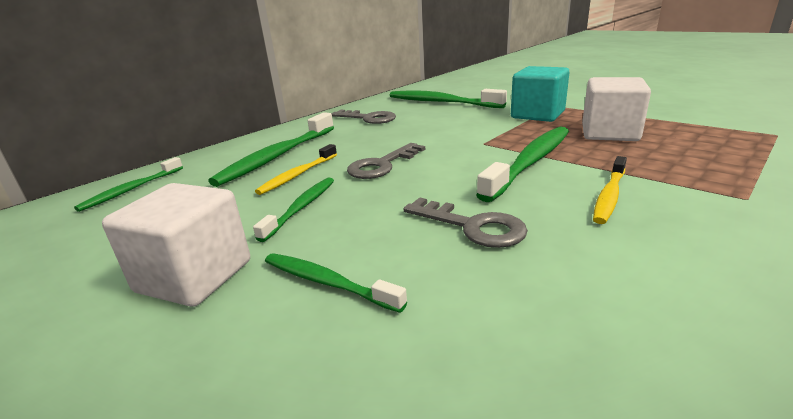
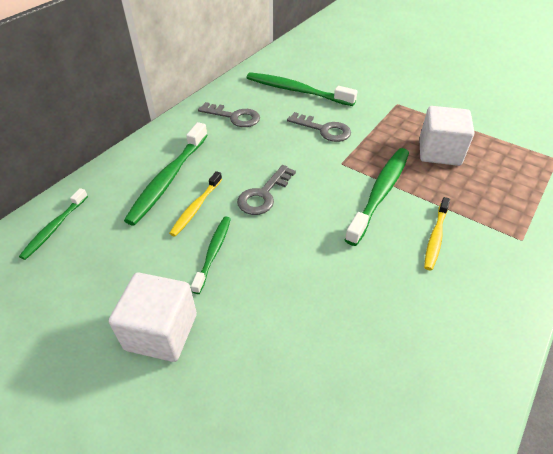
camera: 10 degrees left, 20 degrees up
(327, 282) = (257, 334): green toothbrush -> none
(472, 226) = (344, 273): grey key -> grey key (324, 130)
(537, 115) = (383, 119): turquoise cube -> none

